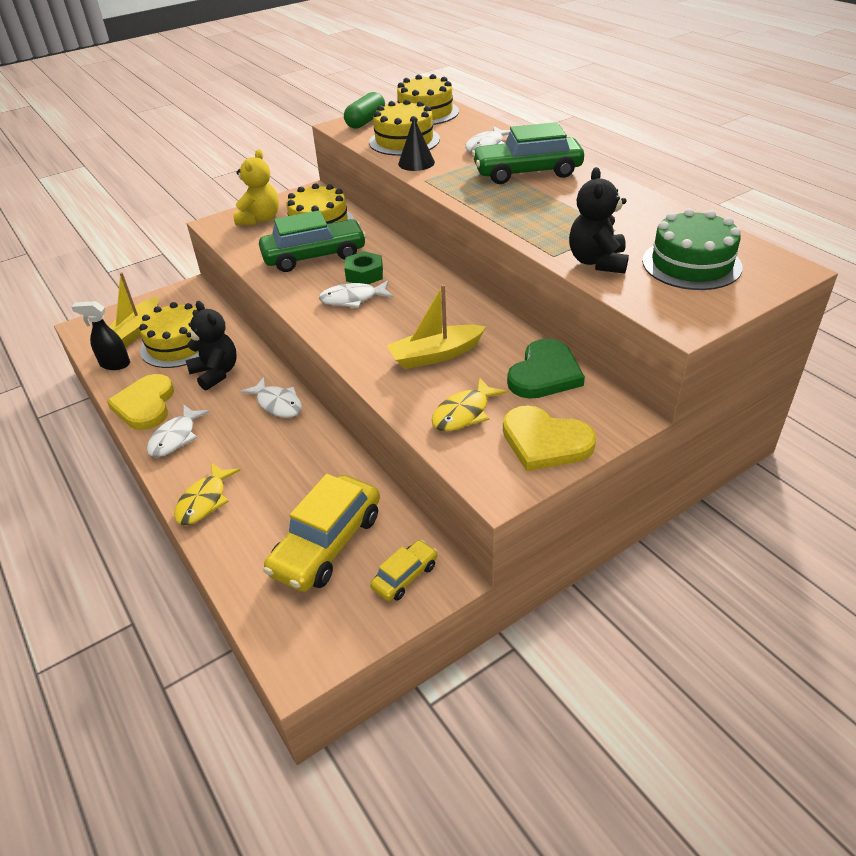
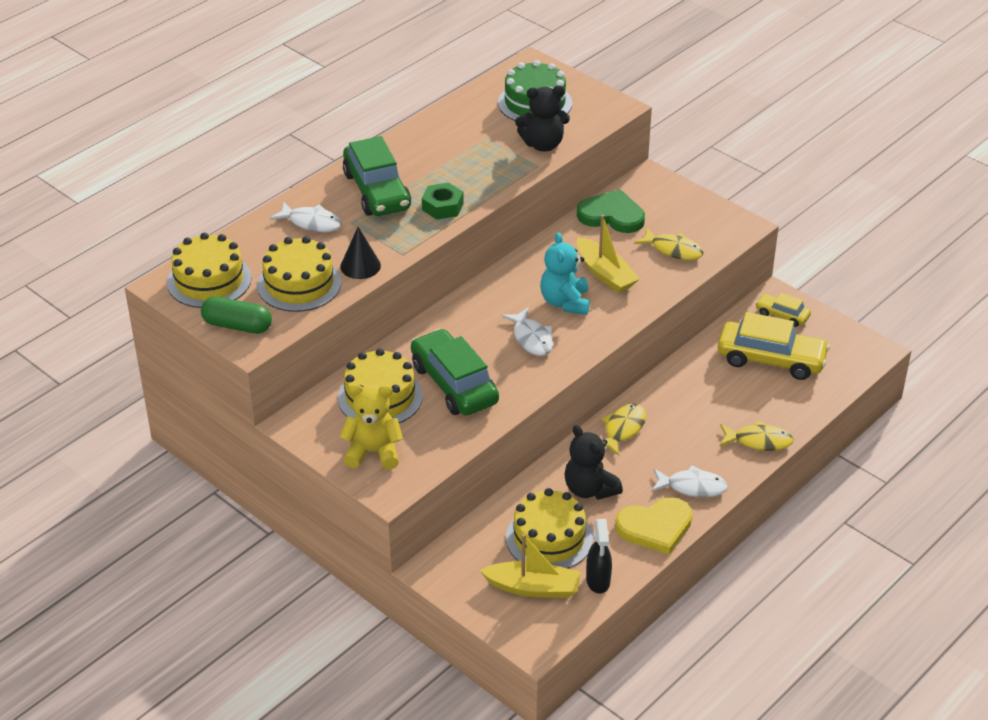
camera: 105 degrees left, 0 degrees up
(216, 373) = (590, 489): black teddy bear -> black teddy bear turned 75 degrees counterclockwise
(278, 404) = (623, 429): white fish -> yellow fish
(364, 274) = (484, 339): green nut -> green nut (442, 206)
(398, 324) = (565, 302): none -> turquoise teddy bear
(545, 442) = (690, 210): yellow heart -> none

